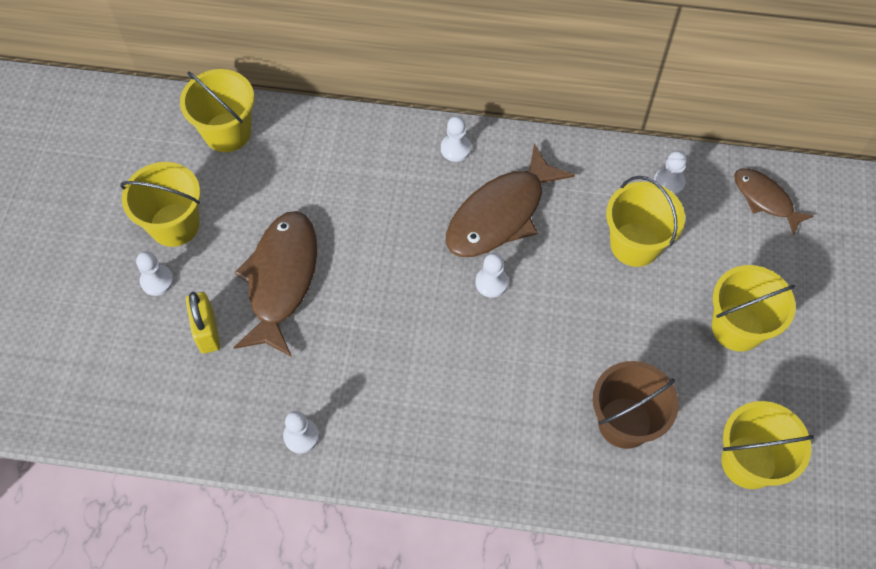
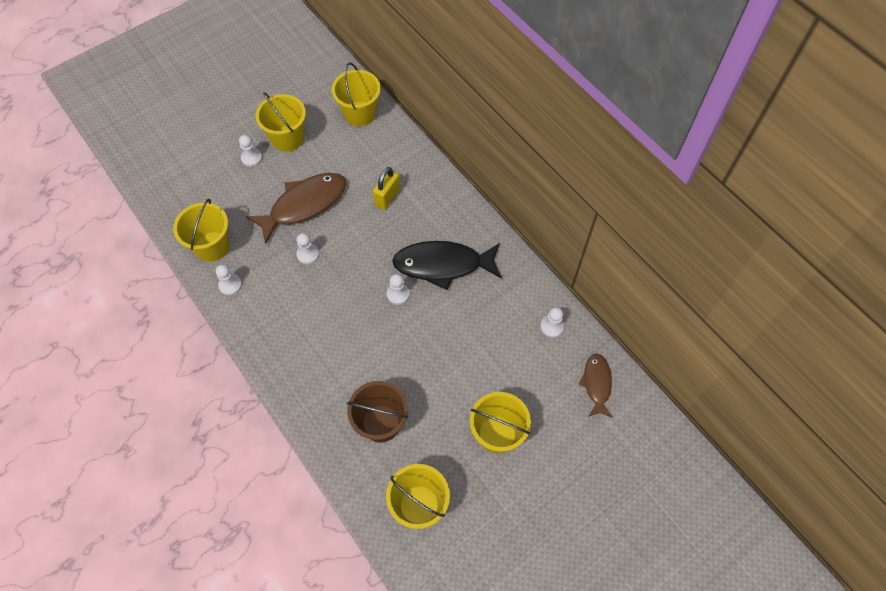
camera: 45 degrees right, 0 degrees up
(207, 331) = (246, 200): yellow padlock -> yellow padlock (387, 197)
(455, 148) = (459, 213): white pawn -> white pawn (308, 254)
(501, 214) = (443, 265): brown fish -> black fish
(635, 244) = (494, 342): yellow bucket -> yellow bucket (212, 246)

